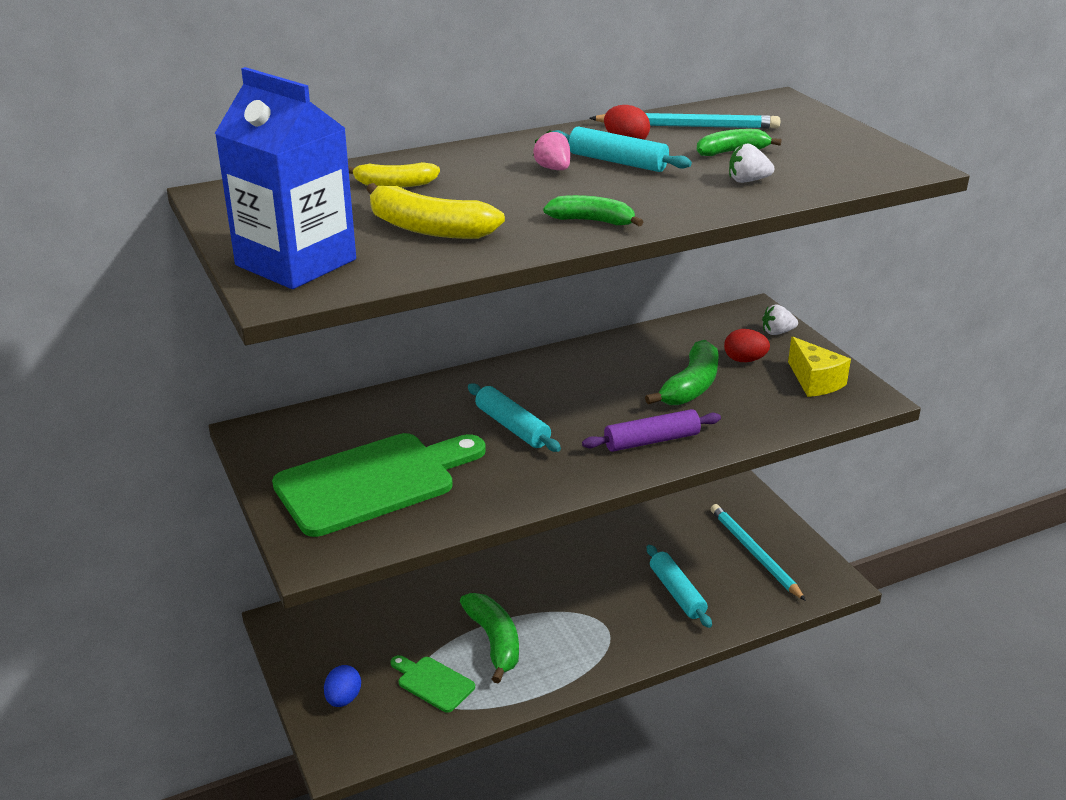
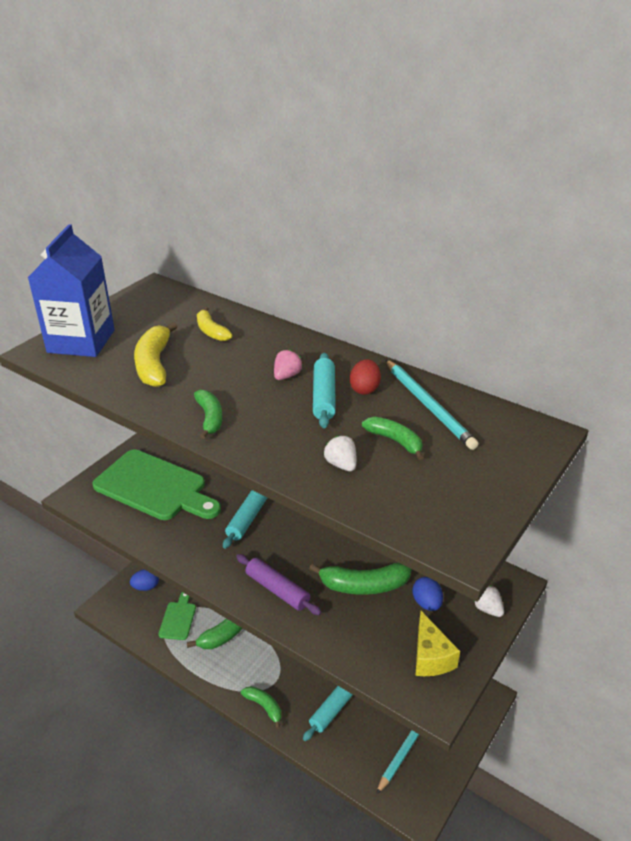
camera: 60 degrees right, 5 degrees up
(636, 649) = (264, 707): none -> green banana
(744, 360) = (426, 603): red egg -> blue egg
(815, 381) = (430, 657): yellow cheese -> yellow cheese turned 45 degrees counterclockwise

